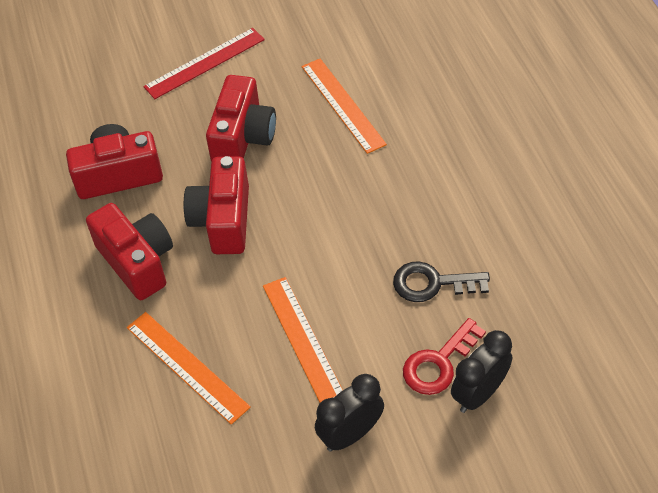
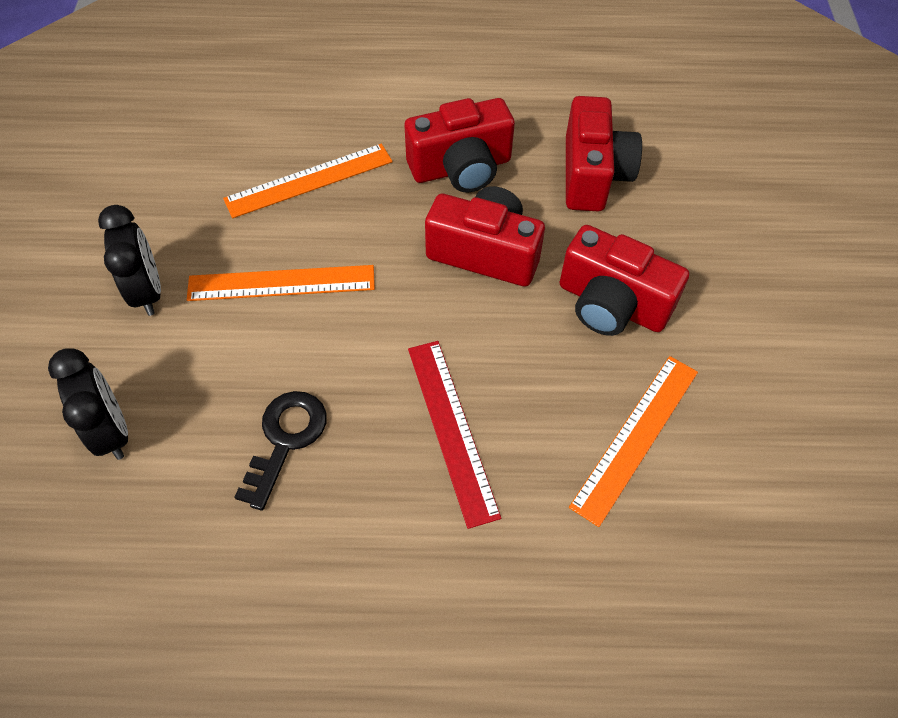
camera: 105 degrees right, 5 degrees up
(204, 63) = (764, 296): red ruler -> red ruler (452, 429)
(342, 105) = (635, 436): orange ruler -> orange ruler turned 45 degrees counterclockwise
(438, 363) = (175, 404): red key -> none

